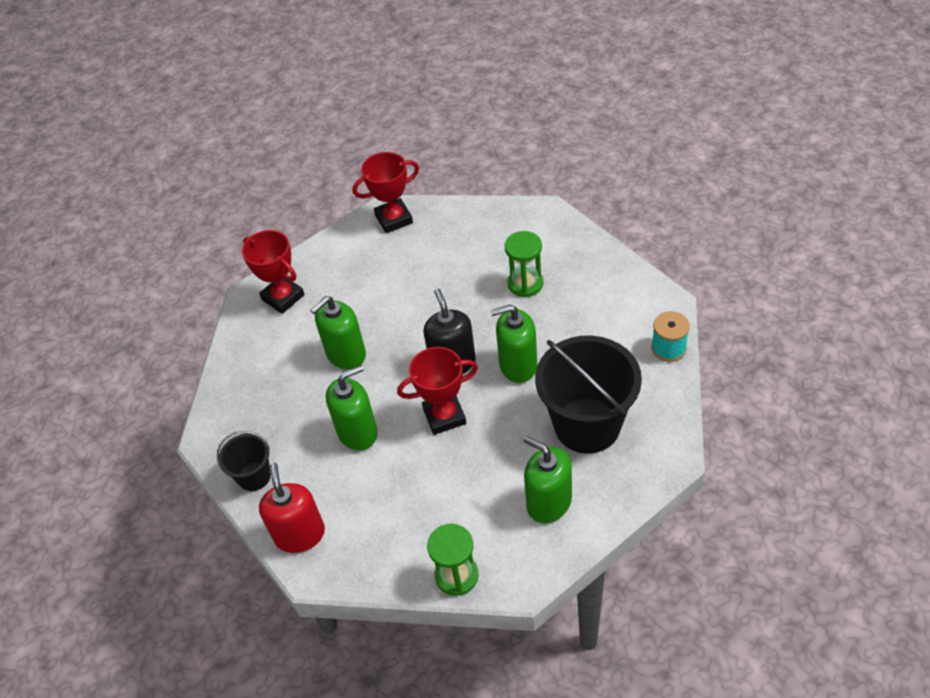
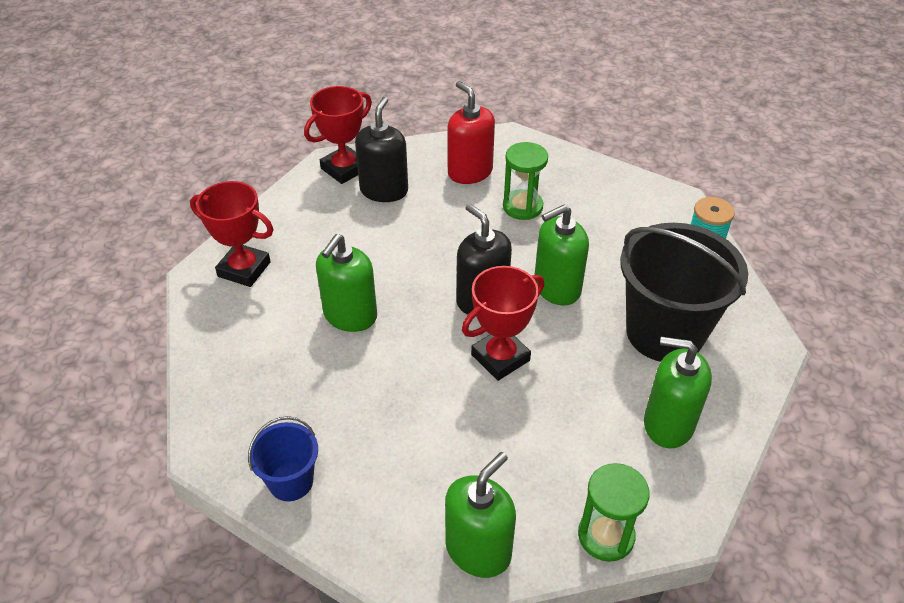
camera: 25 degrees left, 5 degrees down
(254, 476) = (291, 481): black bucket -> blue bucket
(300, 534) = (383, 538): red soap dispenser -> red soap dispenser (470, 172)
(357, 432) = (404, 398): green soap dispenser -> green soap dispenser (478, 550)
(417, 246) = (384, 190): none -> black soap dispenser

